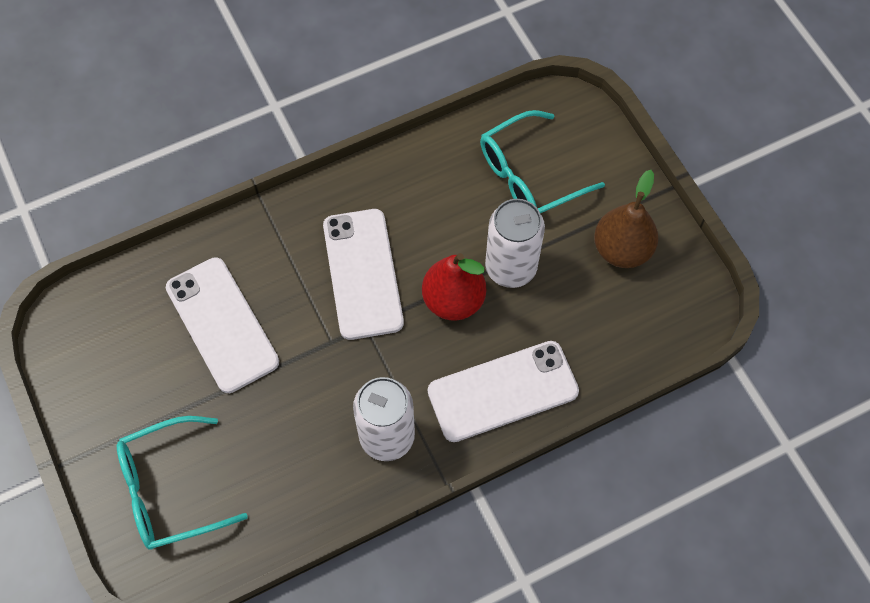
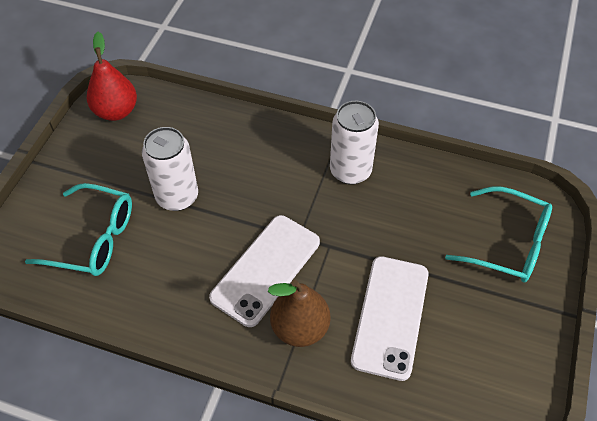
camera: 135 degrees left, 10 degrees down
(453, 300) = (231, 207): red pear -> red pear (116, 111)
(503, 391) = (262, 142): white phone -> none
(622, 250) = (107, 154): brown pear -> brown pear (300, 328)

